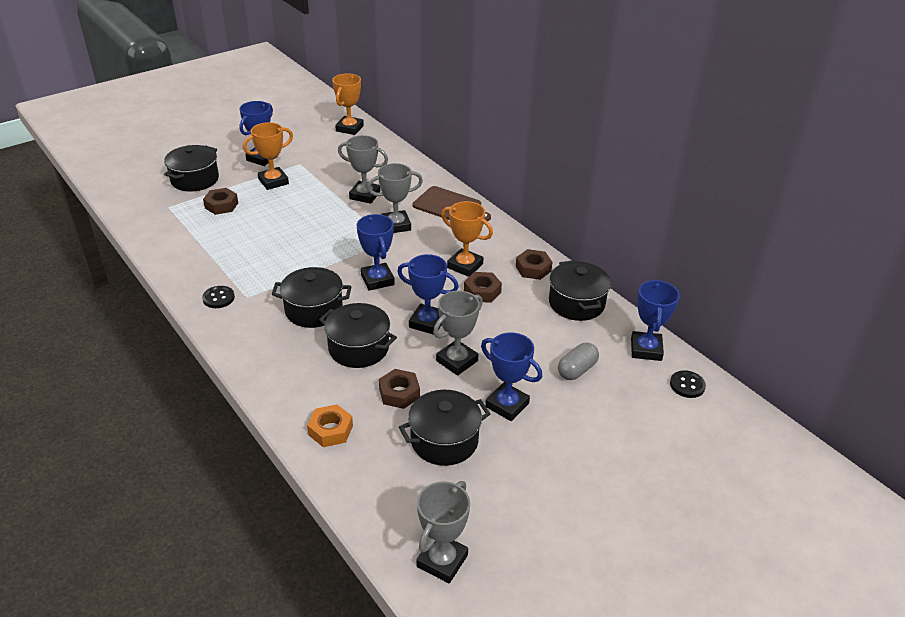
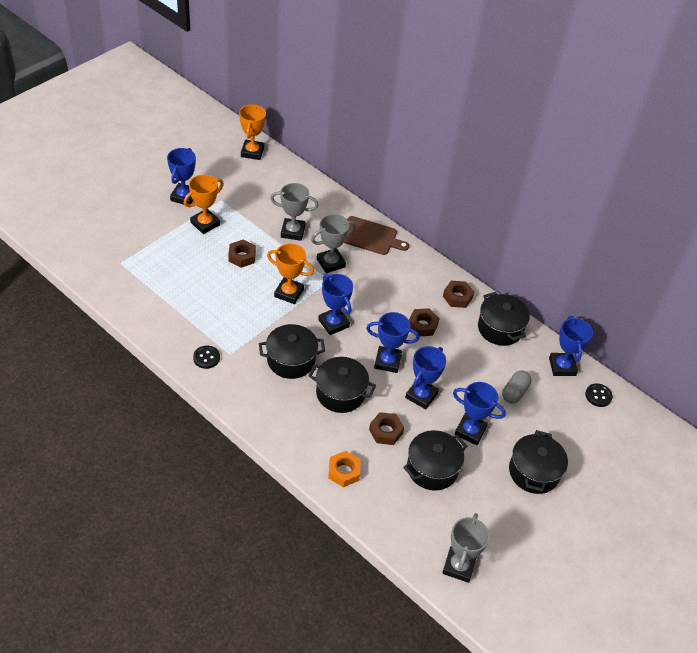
camera: 15 degrees left, 10 degrees up
(195, 179) = (131, 228): black pot -> black pot (534, 472)
(221, 205) = (168, 256): brown nut -> brown nut (242, 256)
(457, 361) = (421, 396): grey trophy -> blue trophy
(465, 266) = (401, 300): orange trophy -> orange trophy (289, 293)

